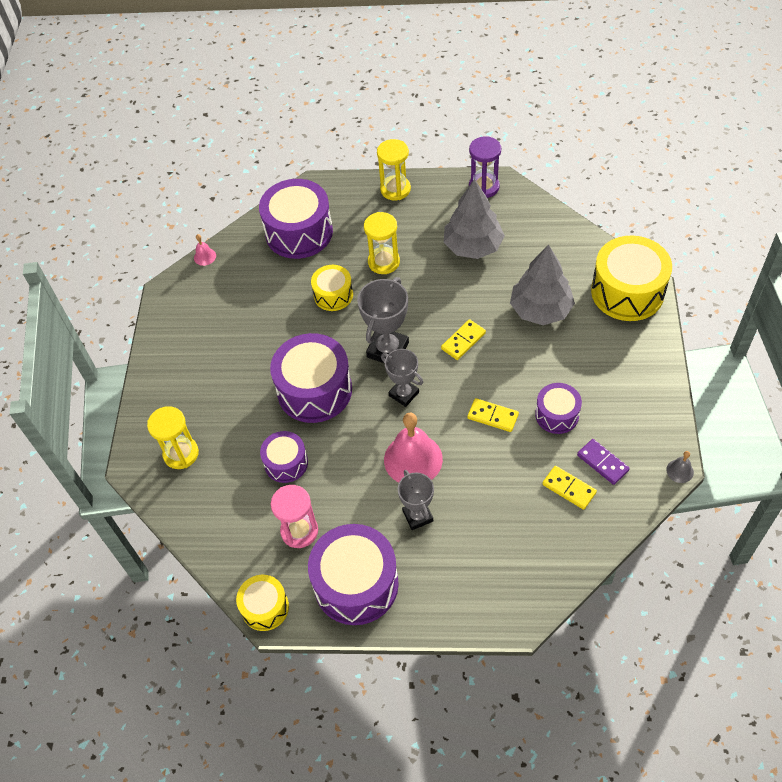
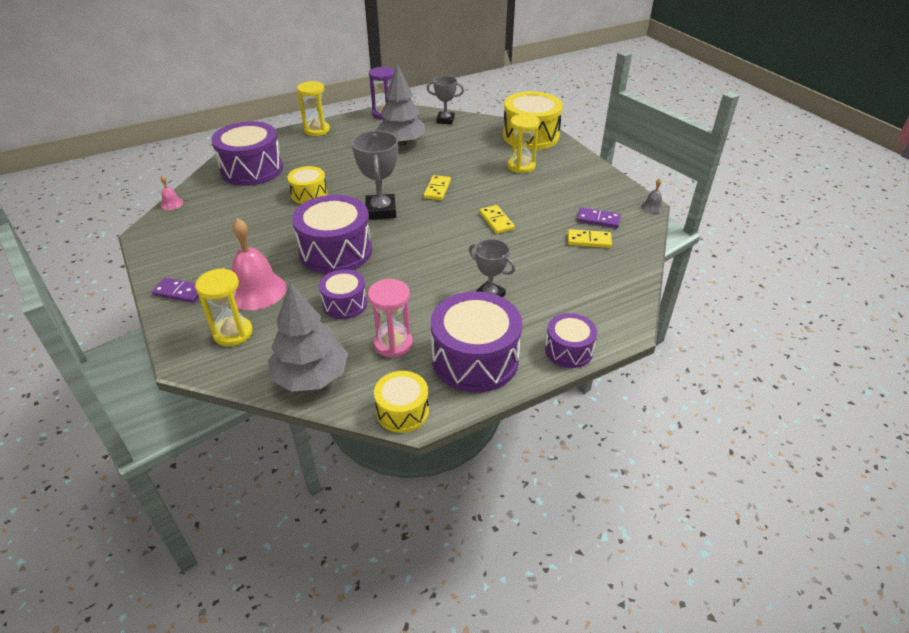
camera: 35 degrees left, 15 degrees down
(162, 383) = (180, 292): none -> purple domino
(383, 262) = (338, 167): yellow hourglass -> yellow hourglass (521, 166)
(404, 394) = (415, 230): grey trophy -> grey trophy (445, 120)
(413, 459) = (455, 264): pink bell -> pink bell (257, 291)
(492, 416) = (496, 221): yellow domino -> yellow domino turned 75 degrees clockwise
(540, 310) = (480, 159): grey tree -> grey tree (311, 377)
(557, 415) = (542, 206): purple drum -> purple drum (568, 350)

